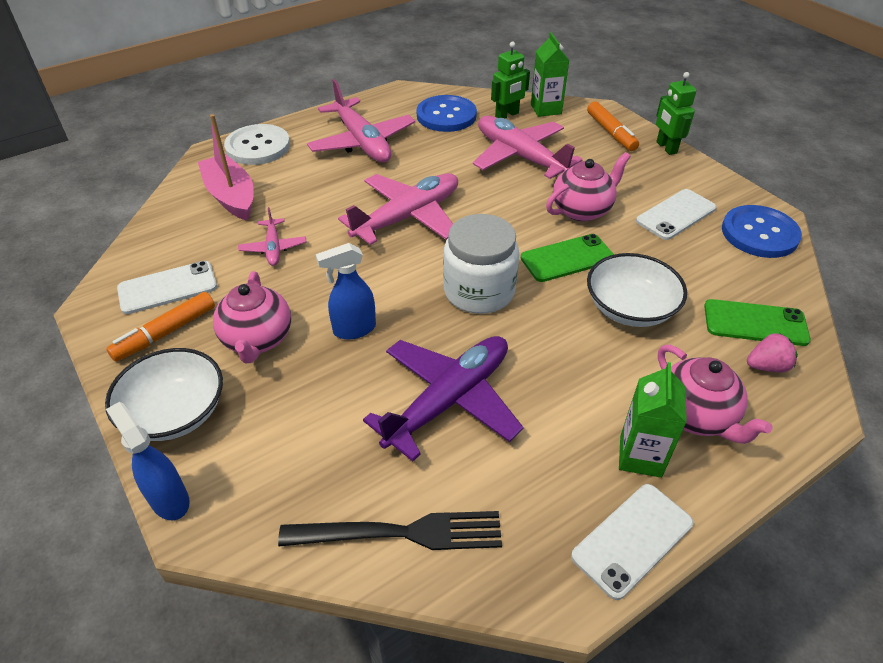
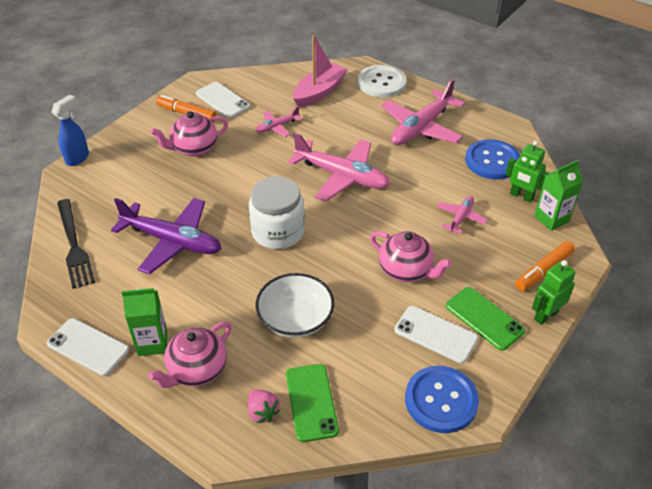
camera: 70 degrees right, 0 degrees up
(175, 412) = (131, 139): white bowl -> none
(354, 329) = (217, 184): blue spray bottle -> none
(520, 156) = (460, 218): pink plane -> pink plane, size x0.50
(567, 258) = (338, 272): green phone -> green phone (484, 318)

